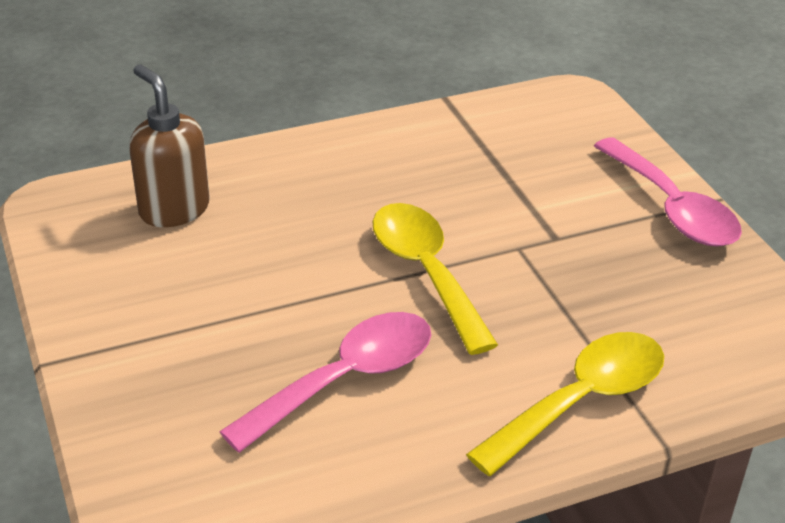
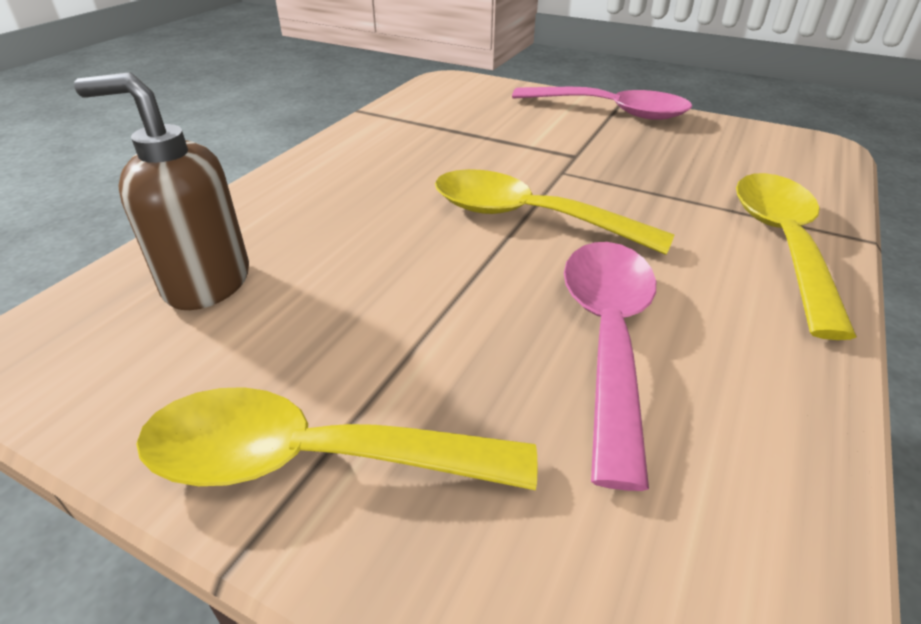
camera: 40 degrees left, 0 degrees up
(120, 341) = (312, 459): none -> yellow spoon

